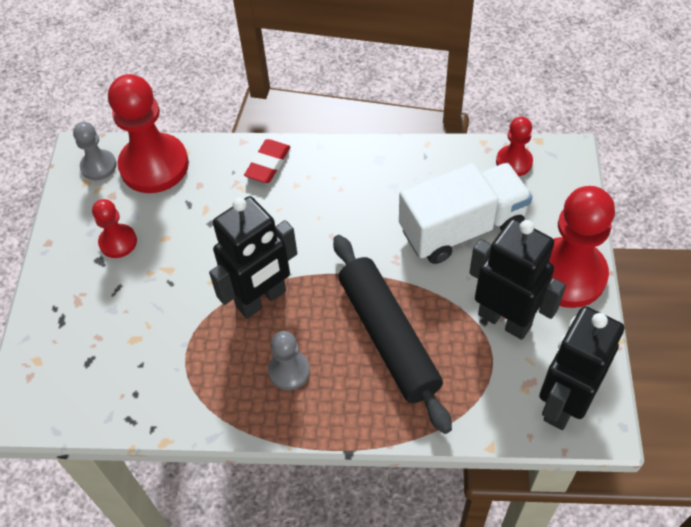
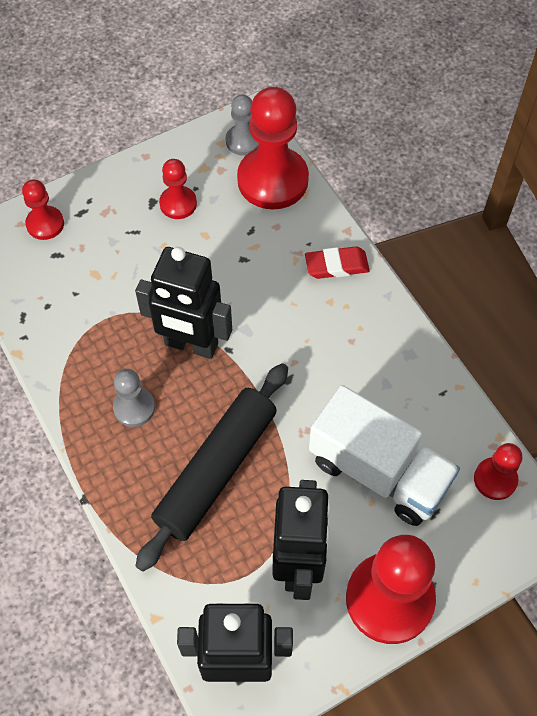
camera: 55 degrees right, 5 degrees up
(48, 355) = (45, 224): none -> red pawn

